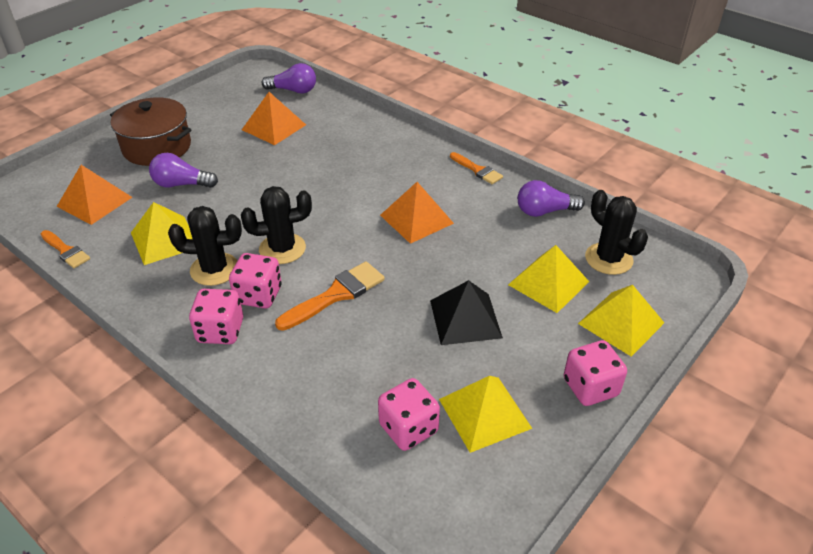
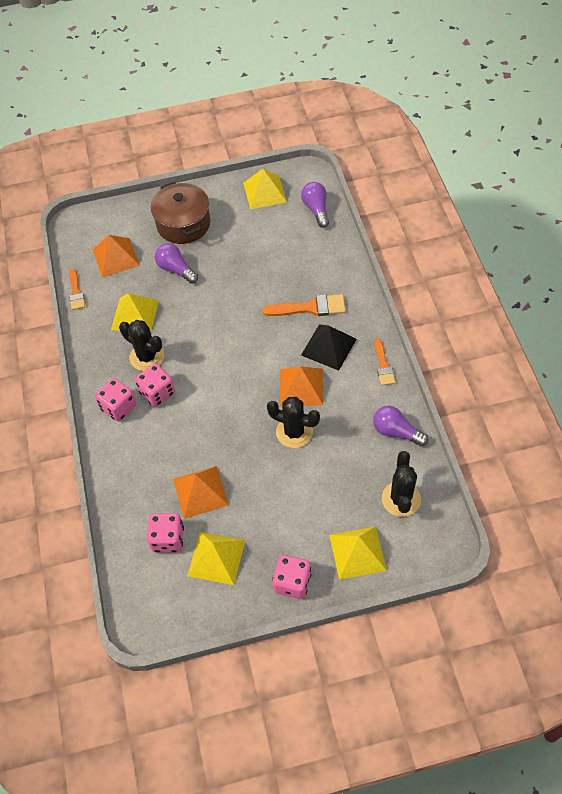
camera: 40 degrees right, 15 degrees up
(273, 127) = (273, 243): orange pyramid -> orange pyramid (200, 492)
(282, 249) = (197, 363): black cactus -> black cactus (294, 432)
(293, 90) = (316, 209): purple light bulb -> purple light bulb turned 150 degrees counterclockwise
(336, 295) = (201, 420): orange brush -> orange brush (310, 308)
(465, 319) = (262, 486): black pyramid -> black pyramid (328, 347)
(548, 283) = (340, 493): yellow pyramid -> yellow pyramid (264, 192)

